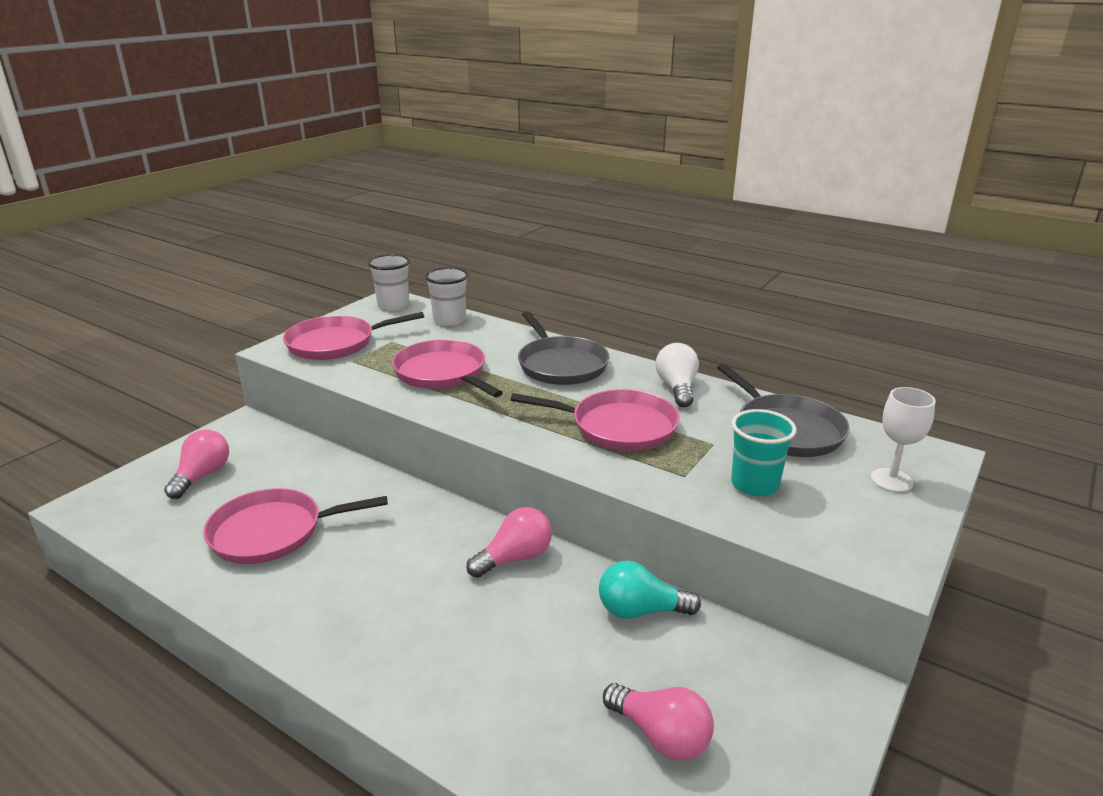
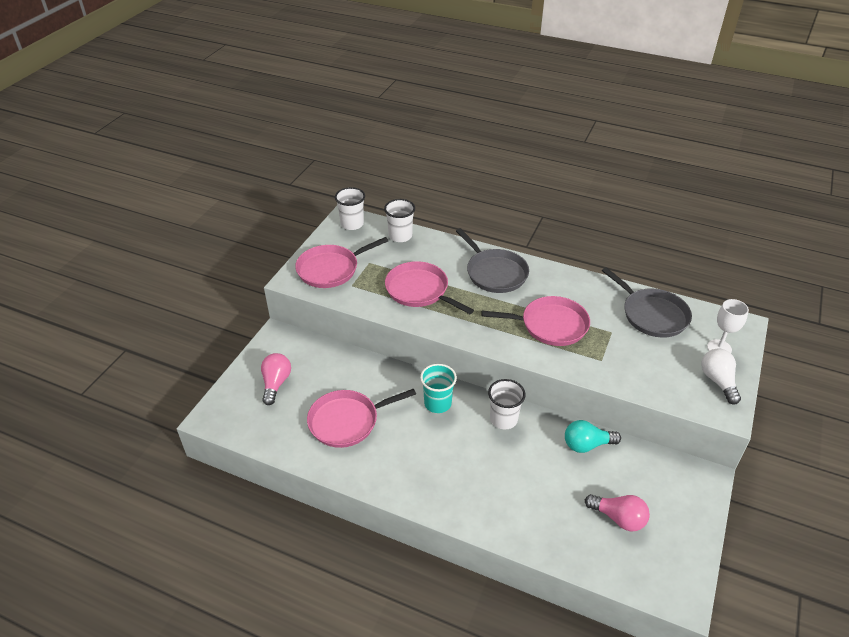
camera: 10 degrees left, 15 degrees up
(515, 558) = (503, 419): pink light bulb -> white cup
(677, 388) = (576, 286): white light bulb -> white light bulb (718, 381)
(754, 484) = (643, 361): turquoise cup -> turquoise cup (437, 403)

